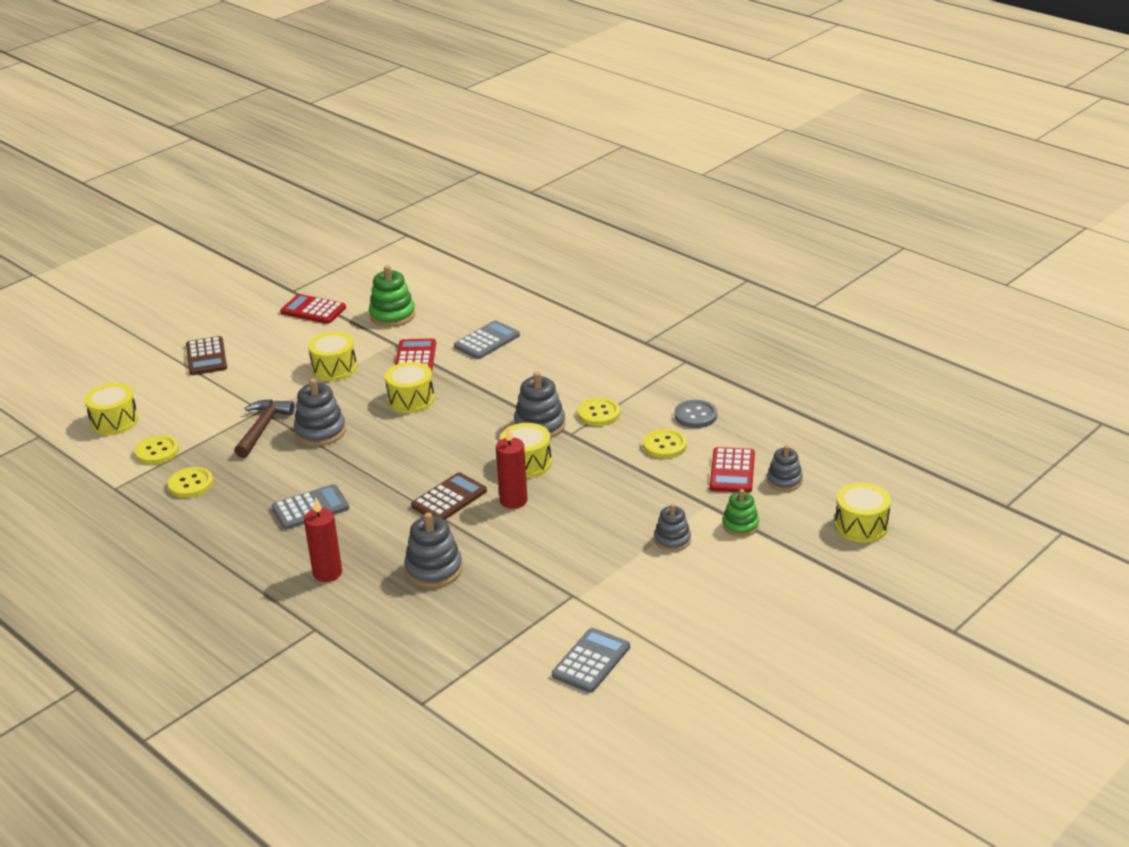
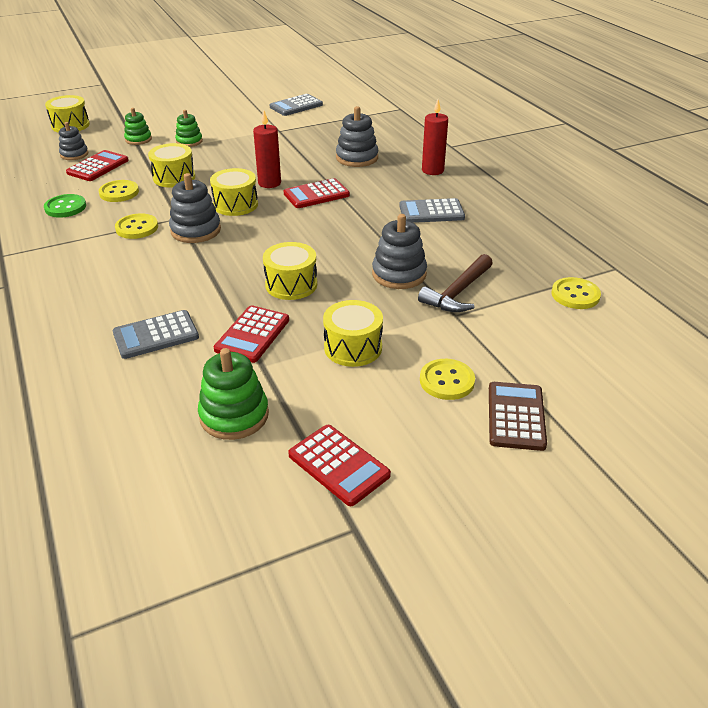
camera: 160 degrees left, 5 degrees up
(114, 421) = (633, 345): yellow drum -> yellow drum (174, 177)
(191, 484) = (538, 254): yellow button -> yellow button (447, 381)
(449, 498) = (316, 194): brown calculator -> red calculator
(672, 540) = (189, 141): grey stacking toy -> green stacking toy
(695, 415) = (65, 207): grey button -> green button

